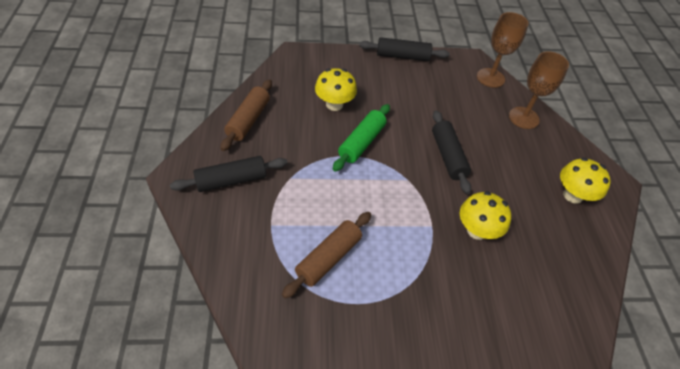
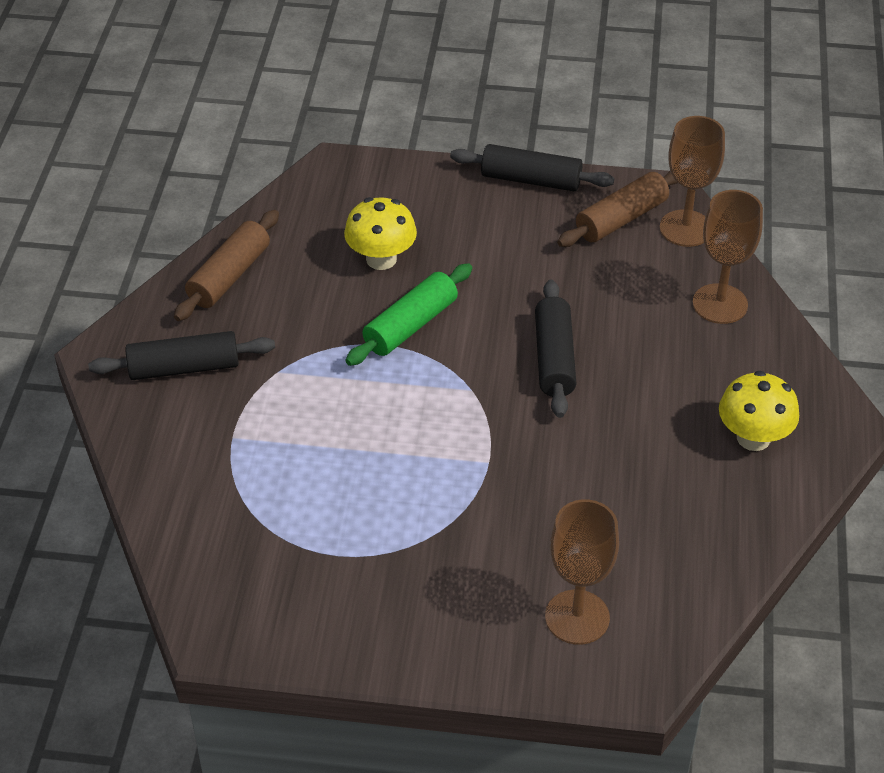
camera: 15 degrees right, 5 degrees down
(328, 258) = (309, 491): brown rolling pin -> brown rolling pin (621, 219)
(477, 230) = (561, 475): yellow mushroom -> none
(520, 331) = (577, 617): none -> brown goblet

